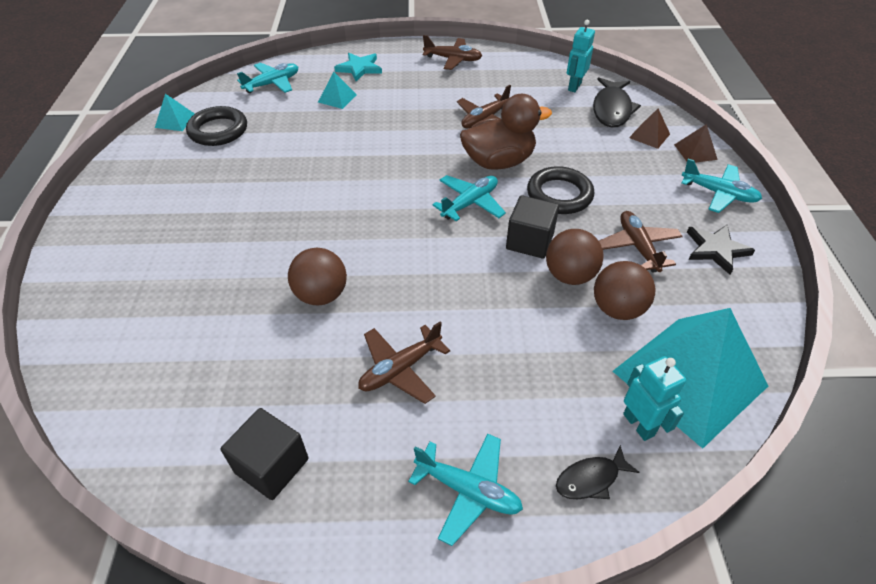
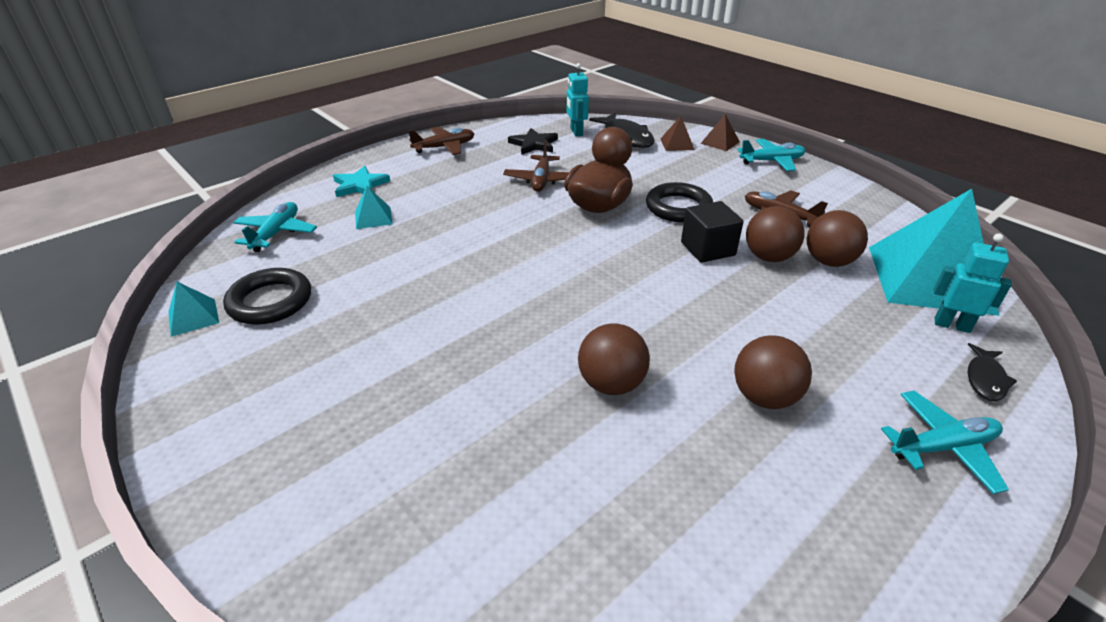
camera: 40 degrees left, 10 degrees down
(272, 466) = (794, 557): black cube -> none
(400, 369) = (764, 397): brown plane -> brown ball
(470, 203) = (623, 245): turquoise plane -> none
(716, 249) = (822, 195): black star -> black star (534, 144)

